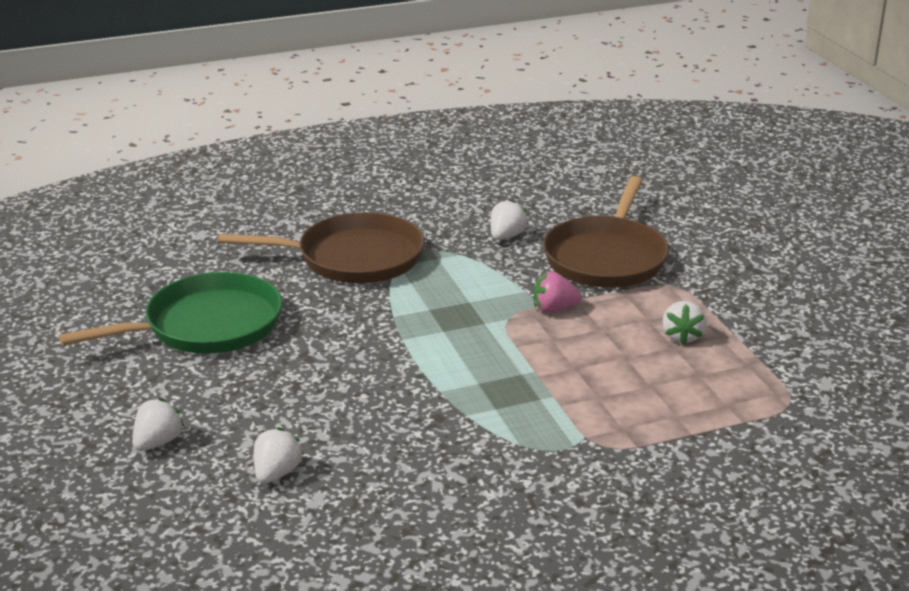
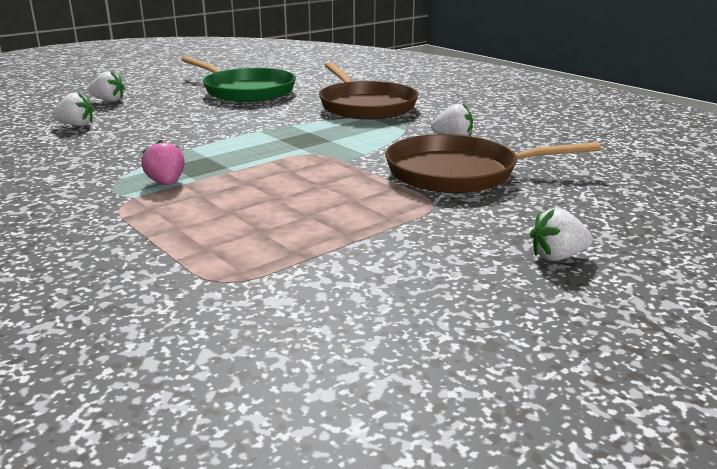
camera: 70 degrees right, 5 degrees down
(554, 309) = (342, 165): pink strawberry -> pink strawberry (166, 183)
(682, 336) = (331, 217): white strawberry -> white strawberry (557, 257)

